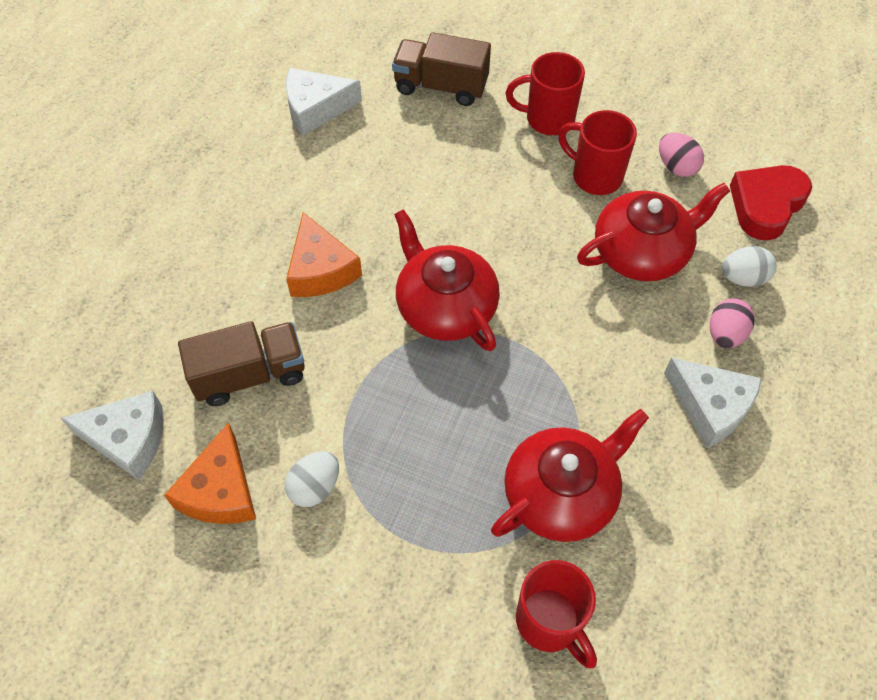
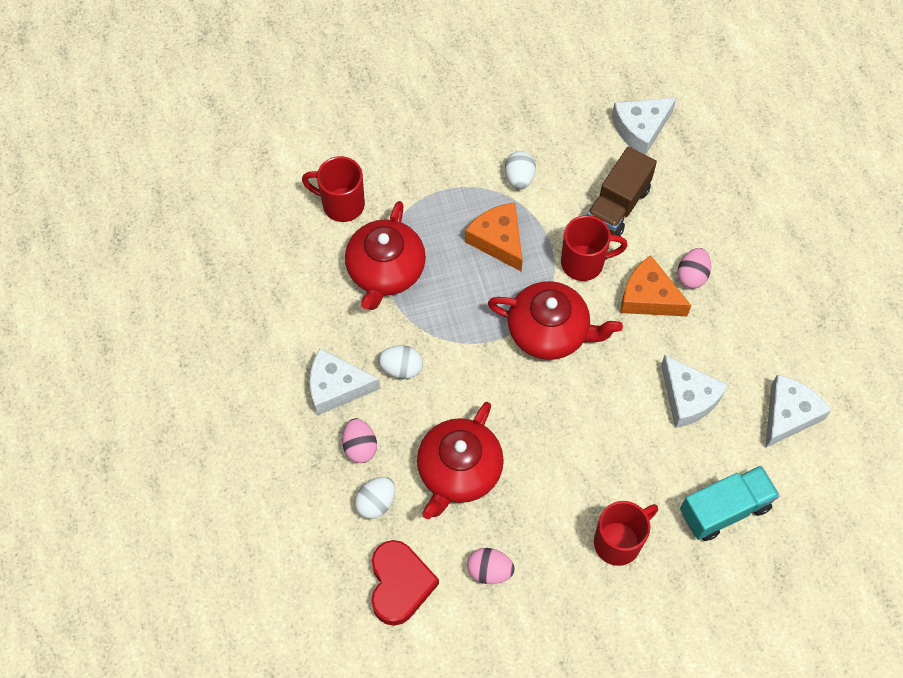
camera: 140 degrees right, 5 degrees up
(220, 491) = (565, 141): orange cheese -> orange cheese (498, 240)
(261, 259) = (692, 276): none -> pink egg
(381, 171) = (688, 398): none -> white cheese
(441, 86) = (724, 509): brown truck -> turquoise truck
(595, 176) = (541, 513): red mug -> red mug (584, 263)
(626, 377) = (401, 368): none -> white egg

